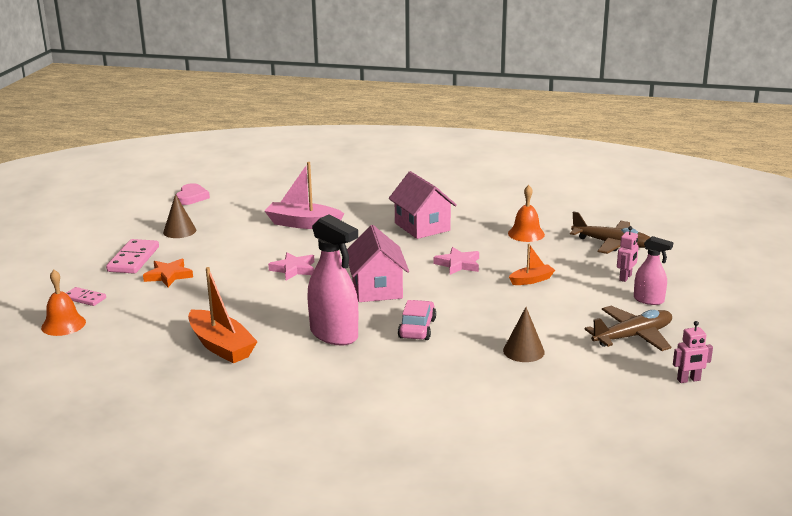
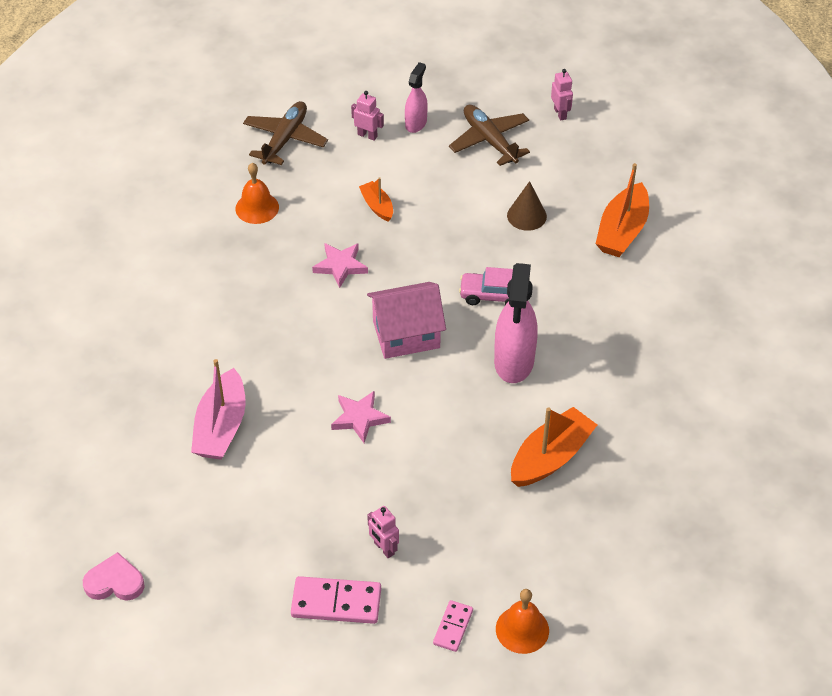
camera: 95 degrees left, 25 degrees up
(168, 276) = (384, 548): orange star -> pink robot
(179, 231) = (242, 569): brown cone -> none
(334, 335) = (514, 362): pink spray bottle -> pink spray bottle turned 150 degrees clockwise
(422, 227) = (234, 302): pink house -> none
(503, 405) = (622, 231): none -> orange boat

